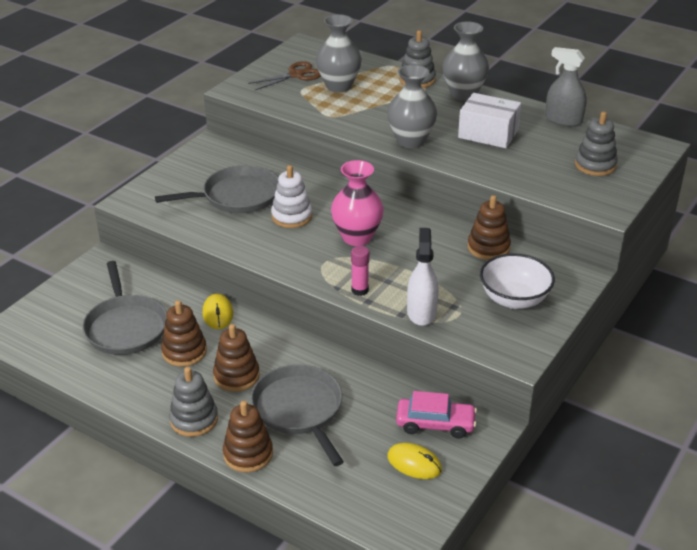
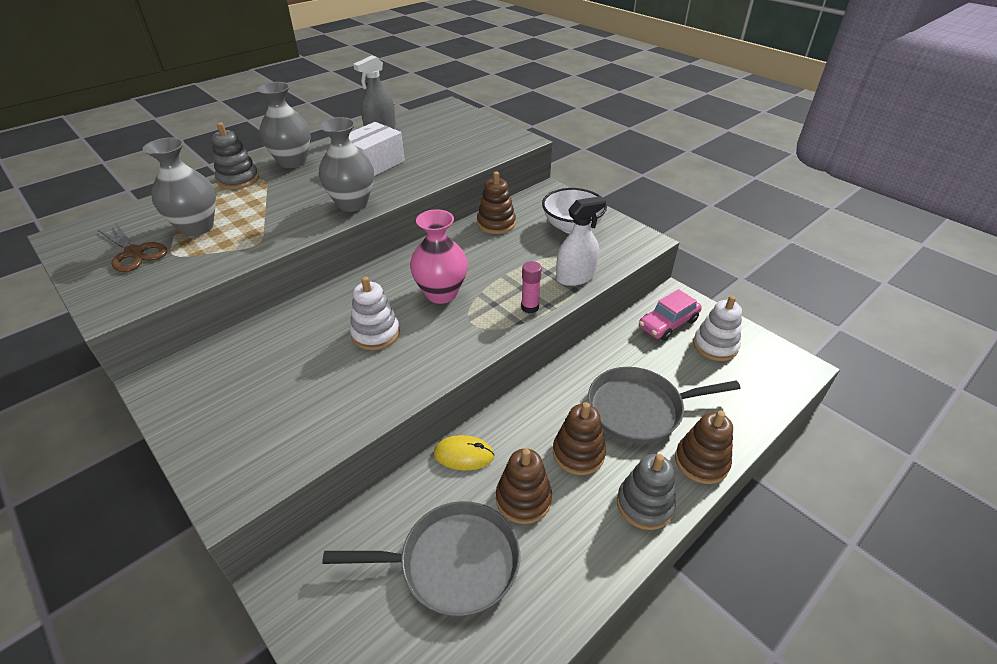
camera: 75 degrees left, 5 degrees up
(237, 196) = (303, 373): grey pan -> none
(296, 75) = (134, 253): brown scissors -> brown scissors turned 150 degrees clockwise
(414, 463) = (715, 346): yellow mouse -> white stacking toy
(421, 312) = (575, 277): white spray bottle -> white spray bottle turned 135 degrees clockwise
(435, 424) = (668, 324): pink car -> pink car turned 150 degrees counterclockwise
(595, 165) = (457, 132): grey stacking toy -> none

